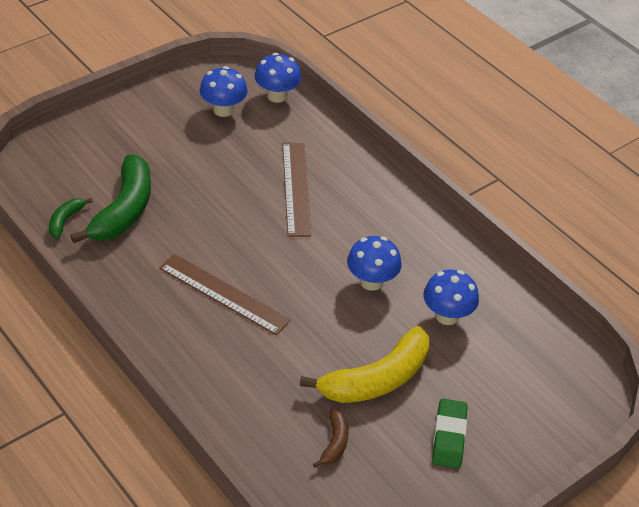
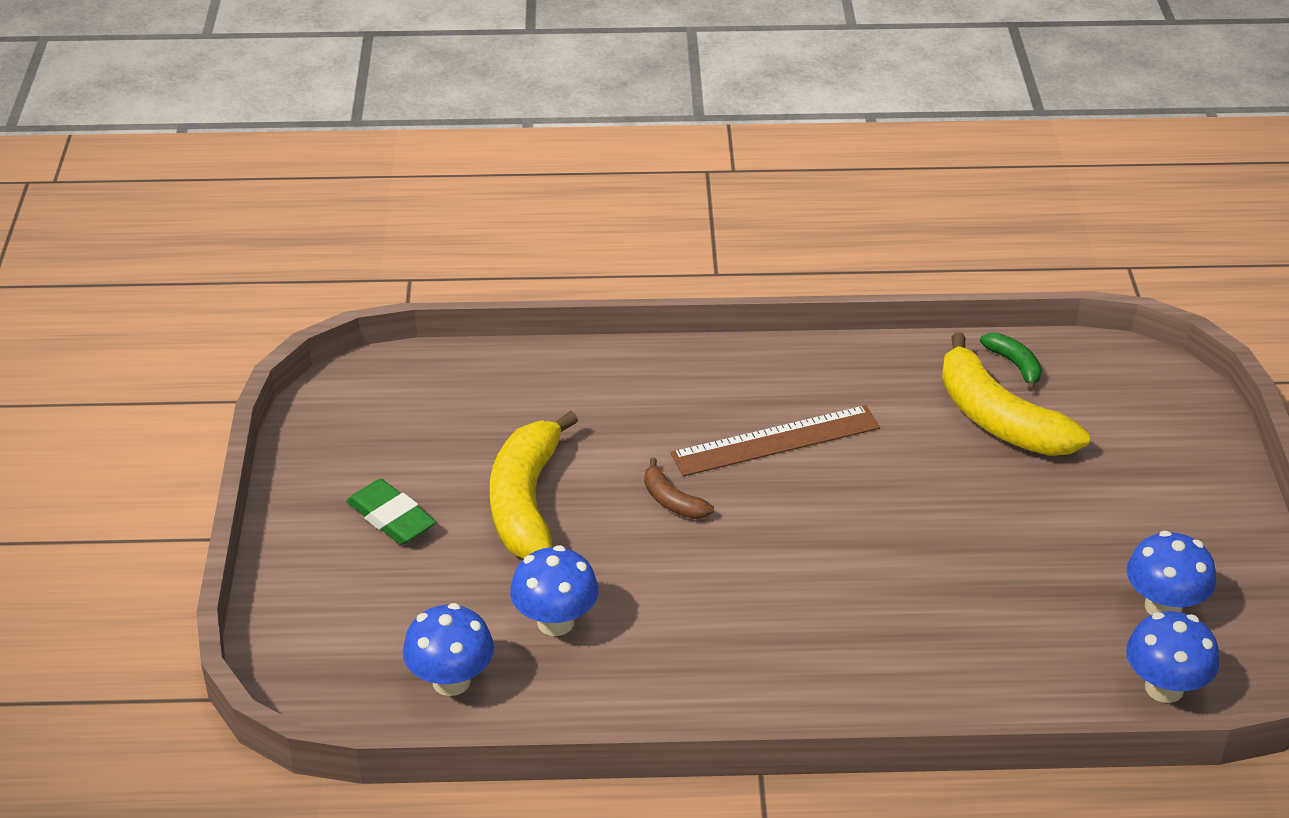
camera: 130 degrees right, 5 degrees down
(124, 210) = (998, 419): green banana -> yellow banana
(296, 188) = (921, 600): brown ruler -> none
(335, 443) = (480, 426): brown banana -> brown banana (672, 501)
(371, 282) = (678, 582): blue mushroom -> blue mushroom (451, 681)

